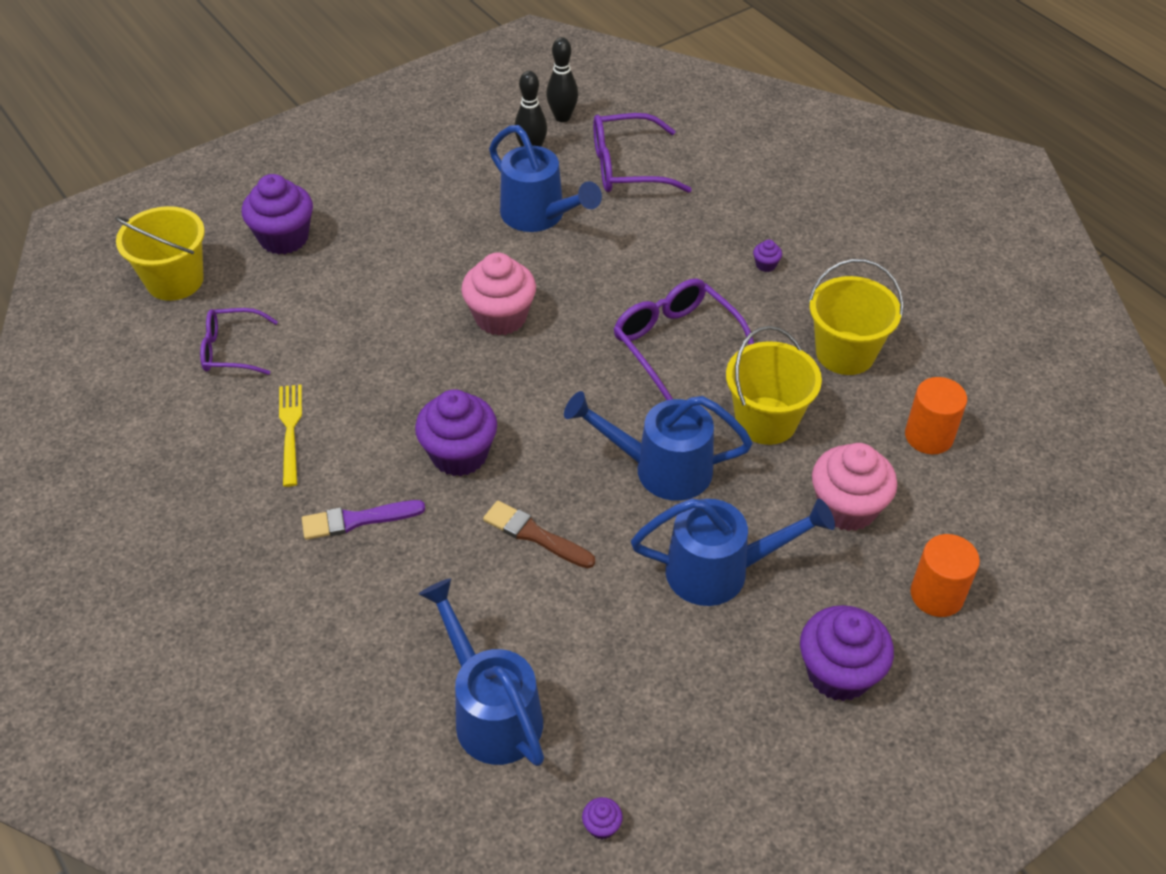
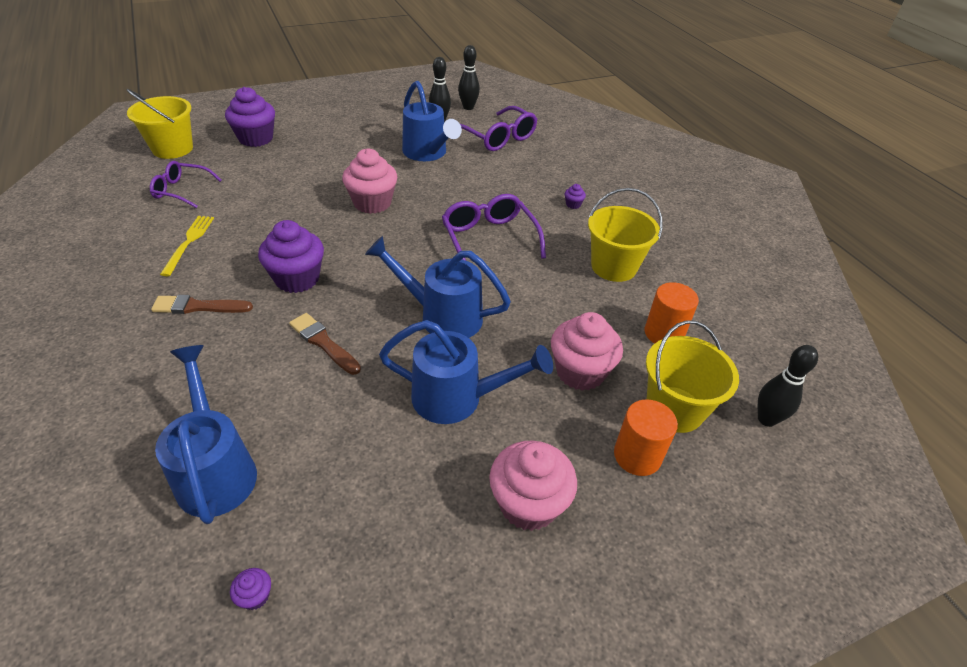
camera: 10 degrees right, 5 degrees down
(357, 520) = (198, 307): purple brush -> brown brush
(627, 167) = (498, 138): purple glasses -> purple glasses turned 135 degrees counterclockwise
(766, 421) = (537, 299): yellow bucket -> yellow bucket (674, 409)
(839, 673) = (528, 504): purple cupcake -> pink cupcake
(1065, 521) = (766, 419): none -> black bowling pin

